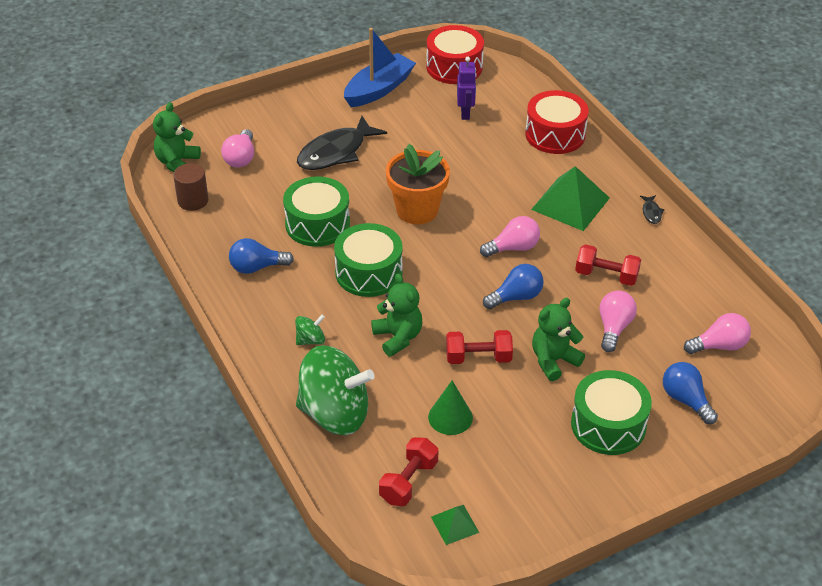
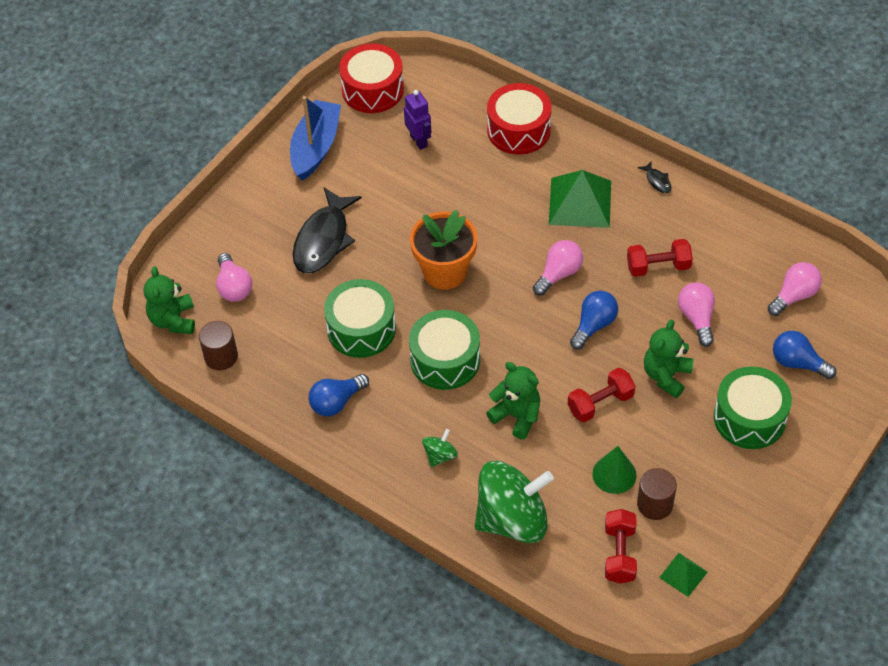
camera: 25 degrees left, 10 degrees up
(469, 456) = (654, 504): none -> brown cylinder

